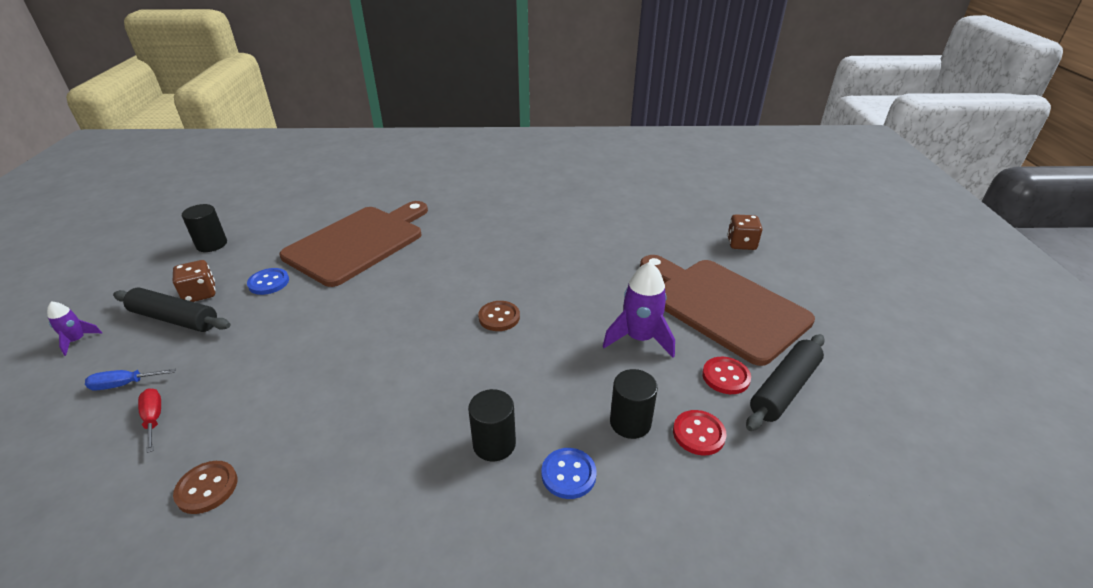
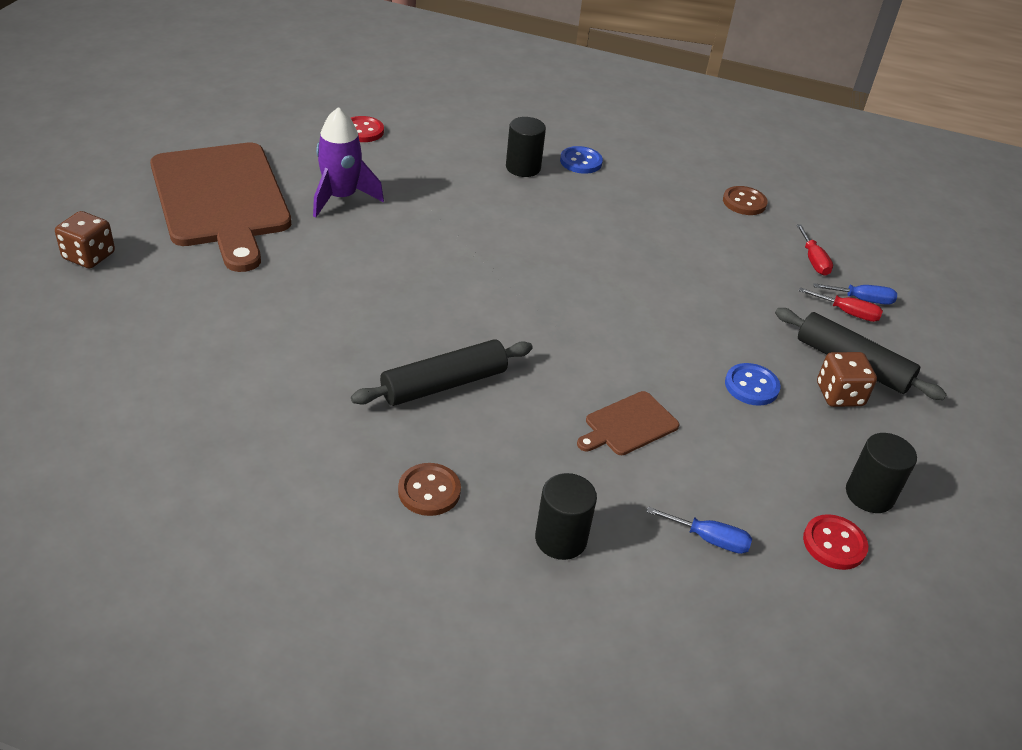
camera: 165 degrees left, 5 degrees up
(77, 340) = (953, 367): purple rocket -> none
(150, 365) = (847, 313): none -> red screwdriver
(316, 209) = (709, 539): none -> blue screwdriver
(359, 242) = (628, 425): brown cutting board -> brown cutting board, size x0.42
(499, 317) = (470, 257): brown button -> brown button (429, 491)
(568, 474) = (477, 139): blue button -> blue button (581, 162)
(630, 422) = (408, 150): black cylinder -> black cylinder (561, 539)
(725, 377) = (297, 152): red button -> red button (834, 544)
(784, 389) = (260, 133): black rolling pin -> black rolling pin (444, 384)

